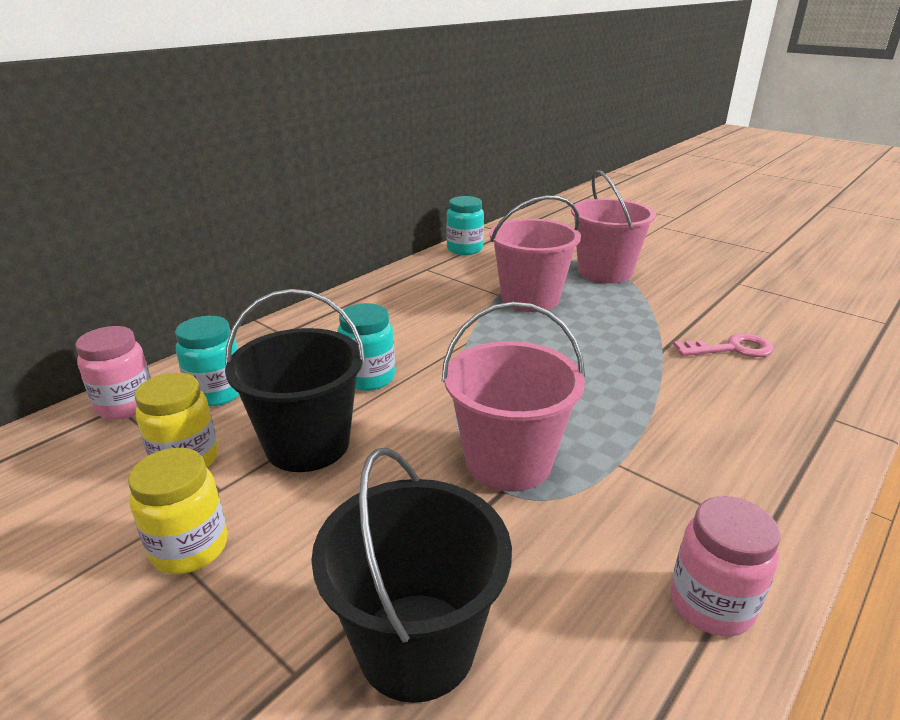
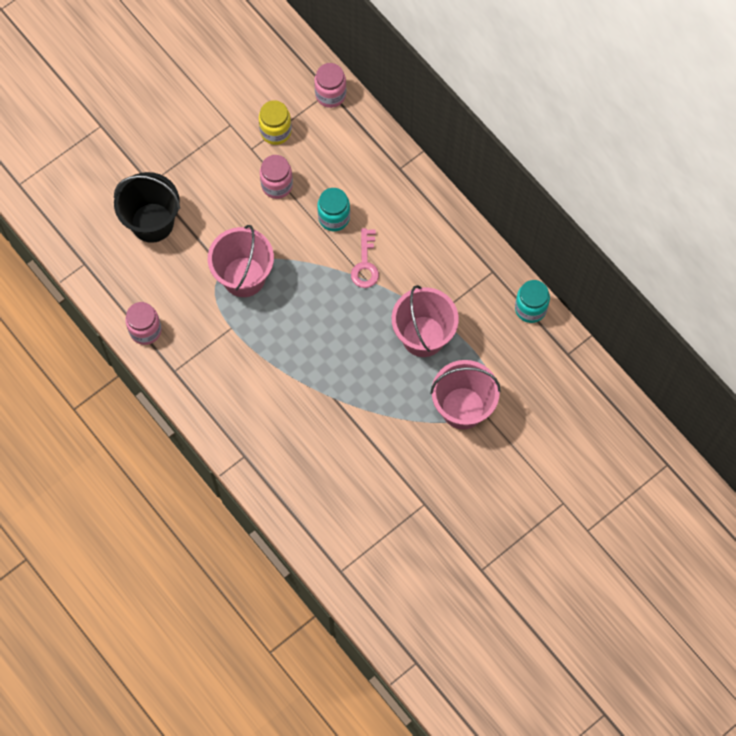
camera: 100 degrees right, 40 degrees up
(190, 548) = (216, 142): yellow jar -> none
(217, 393) = (334, 138): turquoise jar -> none
(307, 444) = (277, 185): black bucket -> pink jar
(732, 349) = (326, 443): pink key -> pink key (365, 264)

